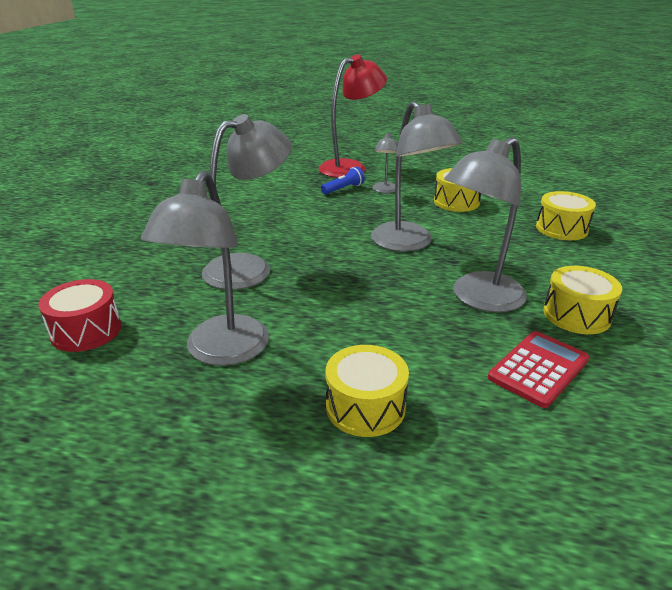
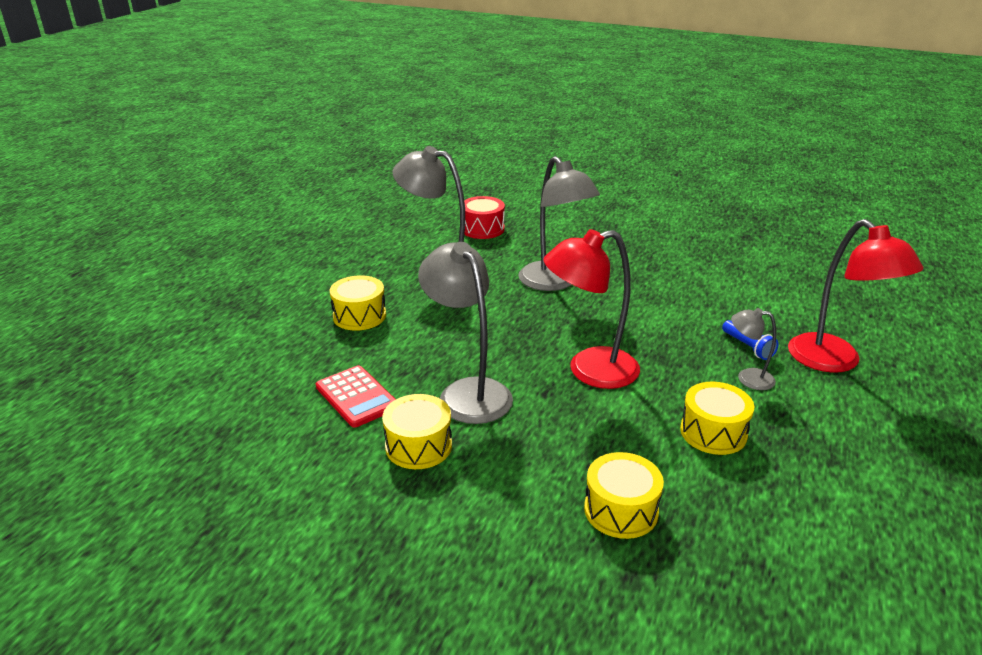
camera: 100 degrees right, 0 degrees up
(408, 243) = (589, 371): grey lamp -> red lamp

